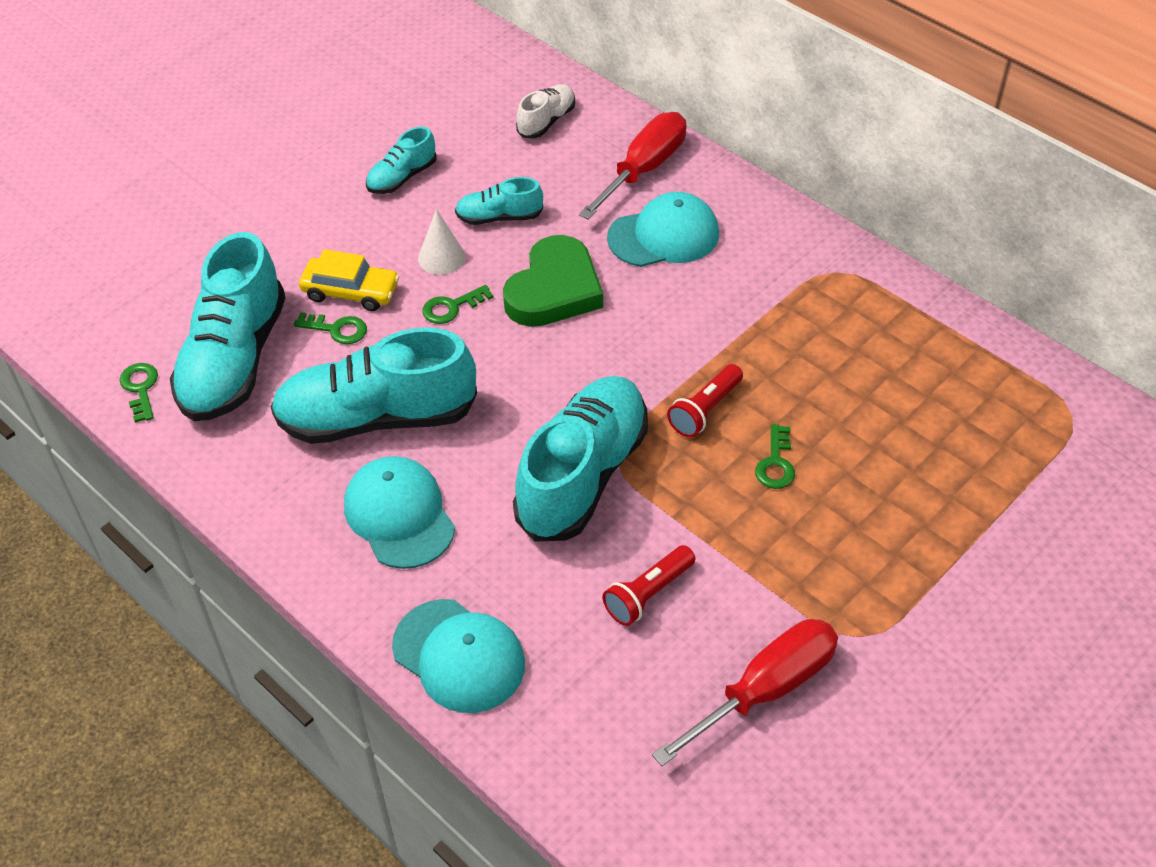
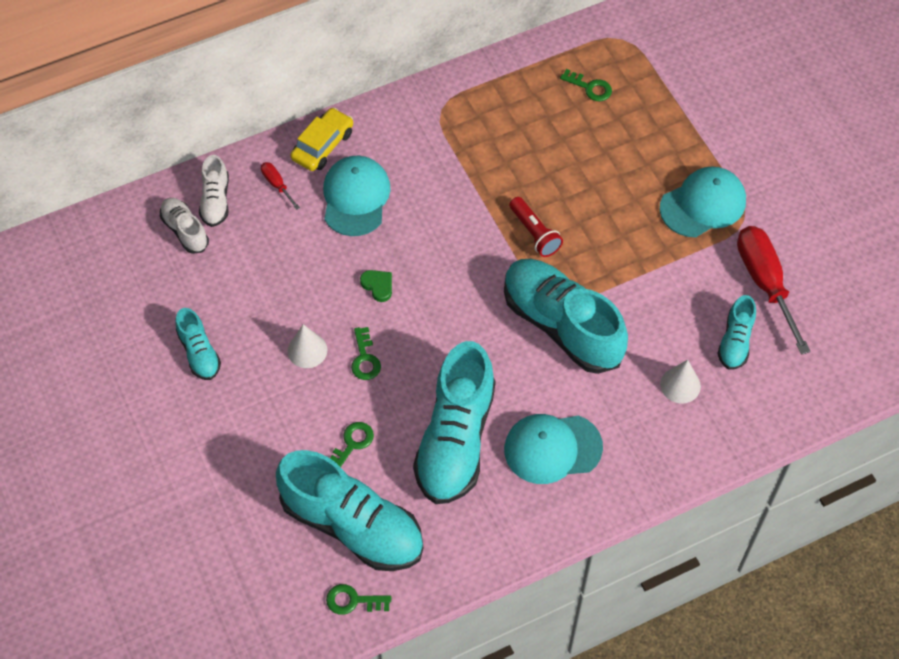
camera: 70 degrees left, 10 degrees up
(351, 292) = (315, 424): yellow car -> yellow car (323, 145)
(459, 656) = (683, 444): turquoise cap -> turquoise cap (703, 204)
(499, 217) = (281, 298): turquoise shoe -> turquoise shoe (735, 341)
(549, 629) = (680, 385): none -> white cone
(554, 289) = (378, 286): green heart -> green heart, size x0.41
(596, 131) = (215, 201): none -> white shoe
(644, 169) = (277, 185): red screwdriver -> red screwdriver, size x0.45
(648, 594) = (673, 320): red flashlight -> none
(776, 463) = (596, 210): green key -> green key (590, 87)

